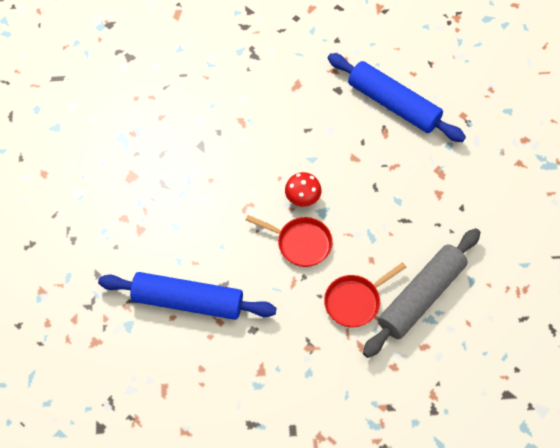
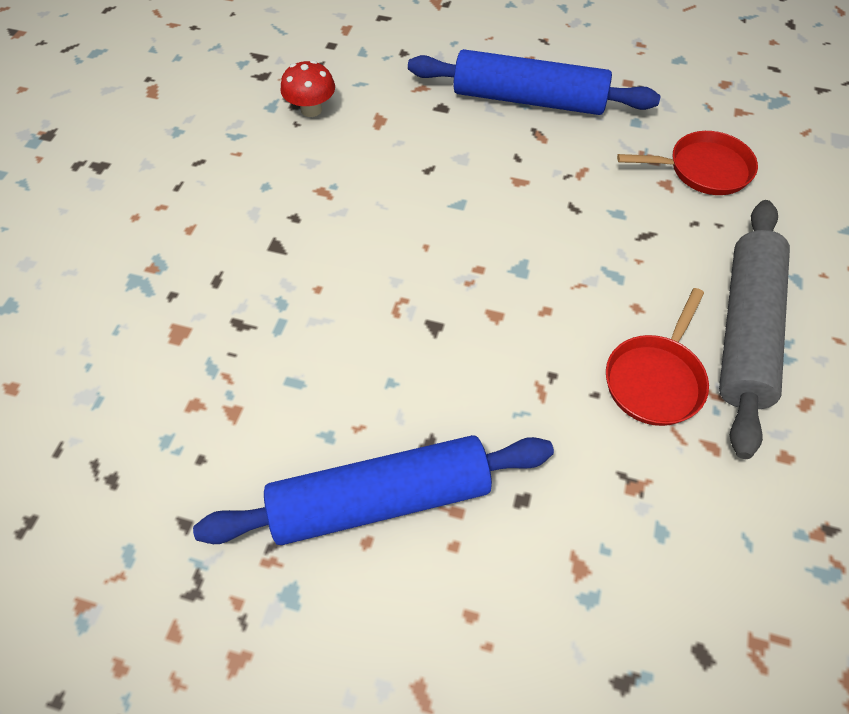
camera: 25 degrees left, 5 degrees down
(300, 243) = (515, 326): red pan -> red pan (703, 169)
(302, 198) = (478, 262): red mushroom -> red mushroom (311, 110)

